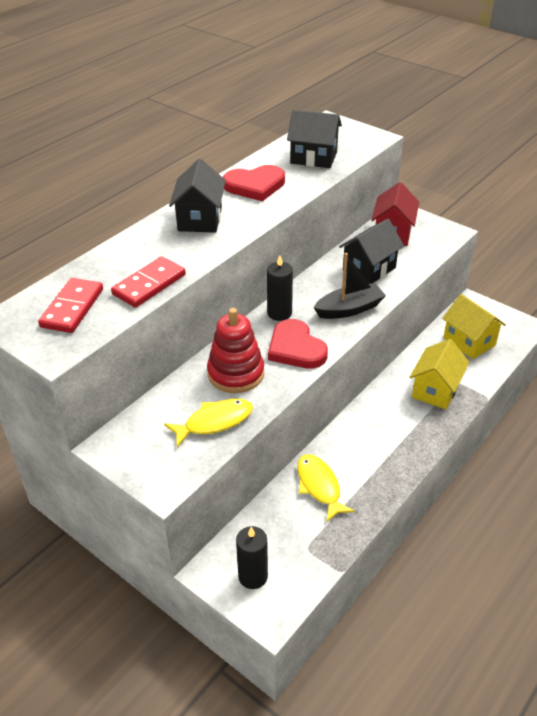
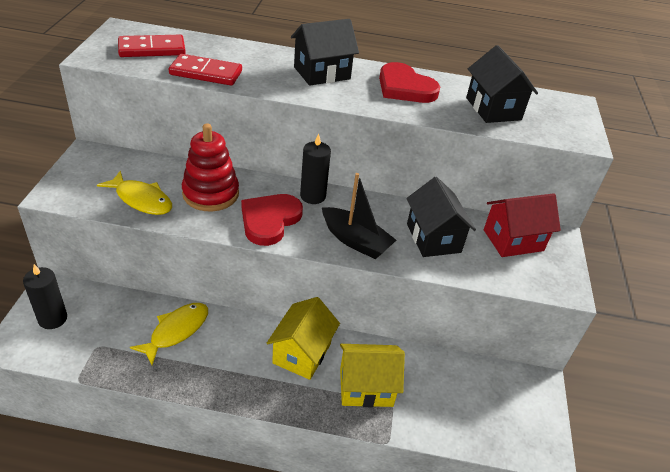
camera: 55 degrees right, 0 degrees up
(369, 269) = (433, 238): black house -> black house turned 60 degrees clockwise
(469, 341) = (469, 398): yellow house -> yellow house (302, 353)

